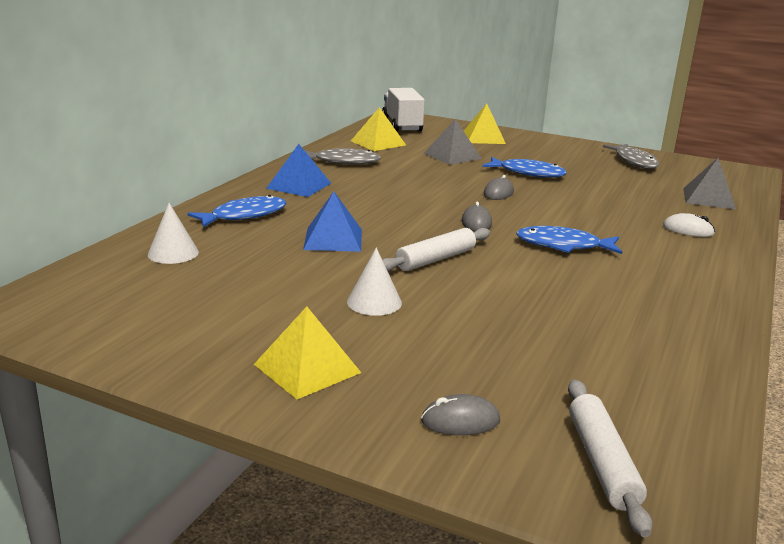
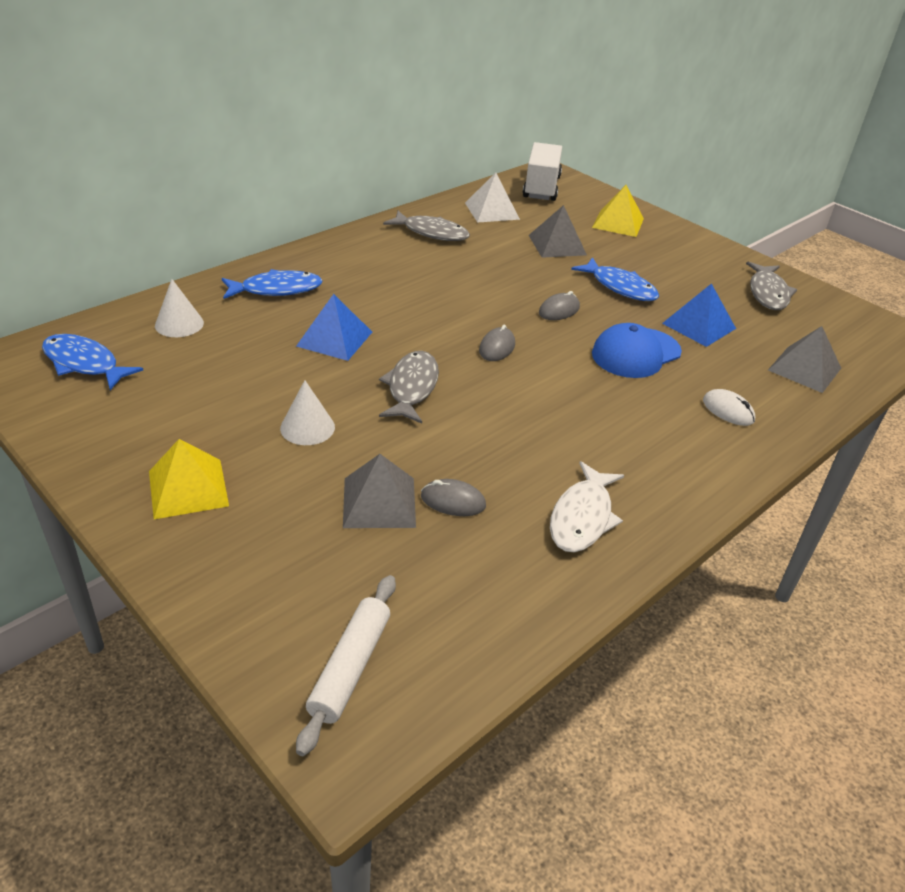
camera: 20 degrees right, 15 degrees up
(299, 185) = (359, 259): blue pyramid -> blue pyramid (698, 326)
(378, 143) = (492, 211): yellow pyramid -> white pyramid
(435, 259) = (411, 388): white rolling pin -> grey fish
(460, 421) = (268, 583): grey mouse -> grey mouse (453, 501)
(494, 339) = (379, 502): none -> grey pyramid
(563, 245) = (561, 400): blue fish -> blue fish (84, 364)
(584, 208) = (635, 353): none -> blue cap
(664, 313) = (582, 517): none -> white fish

